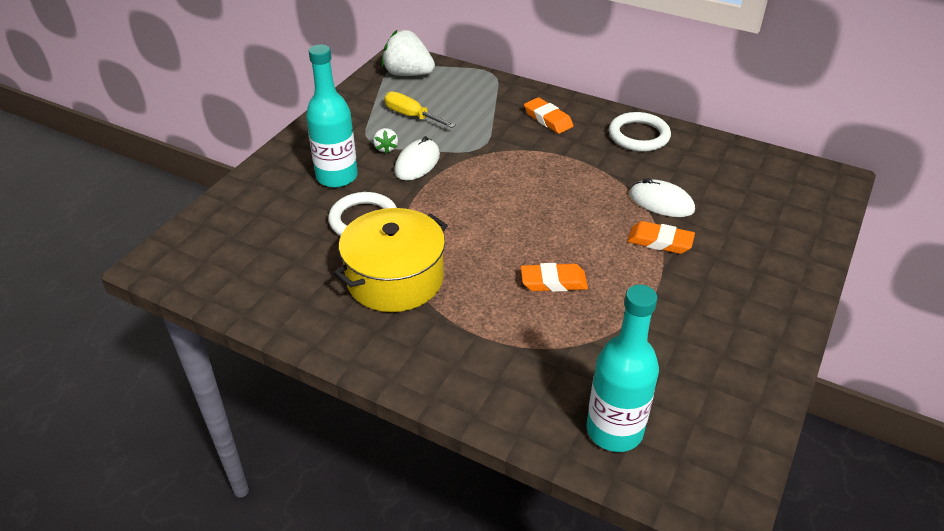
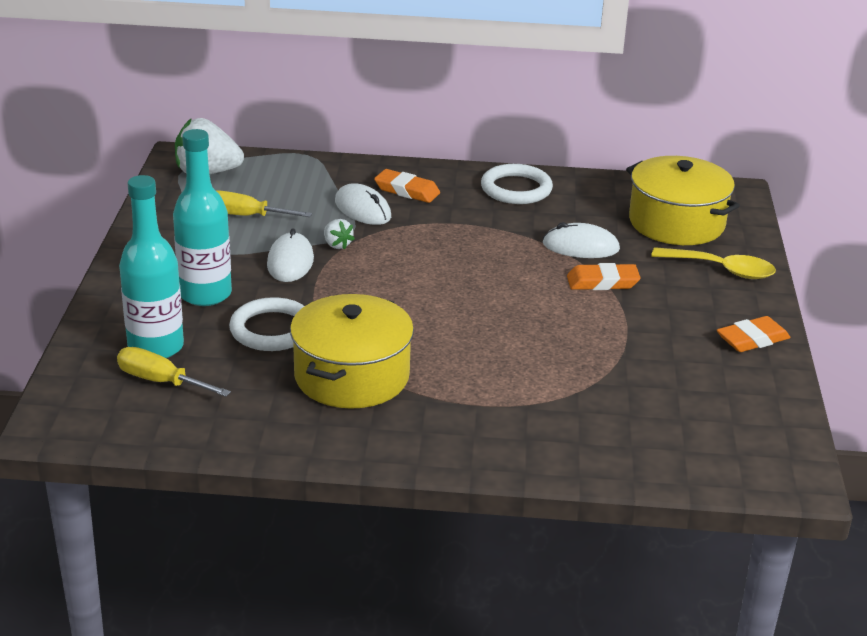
camera: 25 degrees left, 10 degrees down
(254, 245) = (161, 381): none -> yellow screwdriver
(386, 148) = (241, 254): white strawberry -> white strawberry (337, 245)
(502, 128) = (363, 209): none -> white mouse
(553, 281) = (521, 340): orange eraser -> orange eraser (752, 339)
(614, 430) = (665, 448): turquoise bottle -> turquoise bottle (156, 347)
(762, 198) = (676, 223): none -> yellow pot
(778, 255) = (722, 269): none -> yellow spoon

